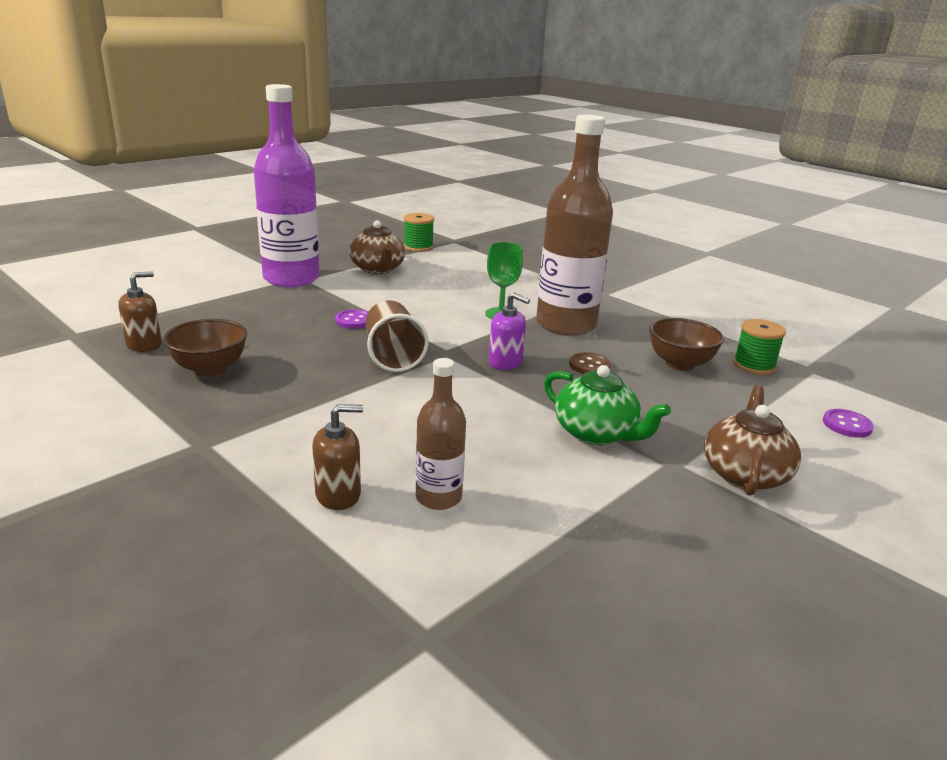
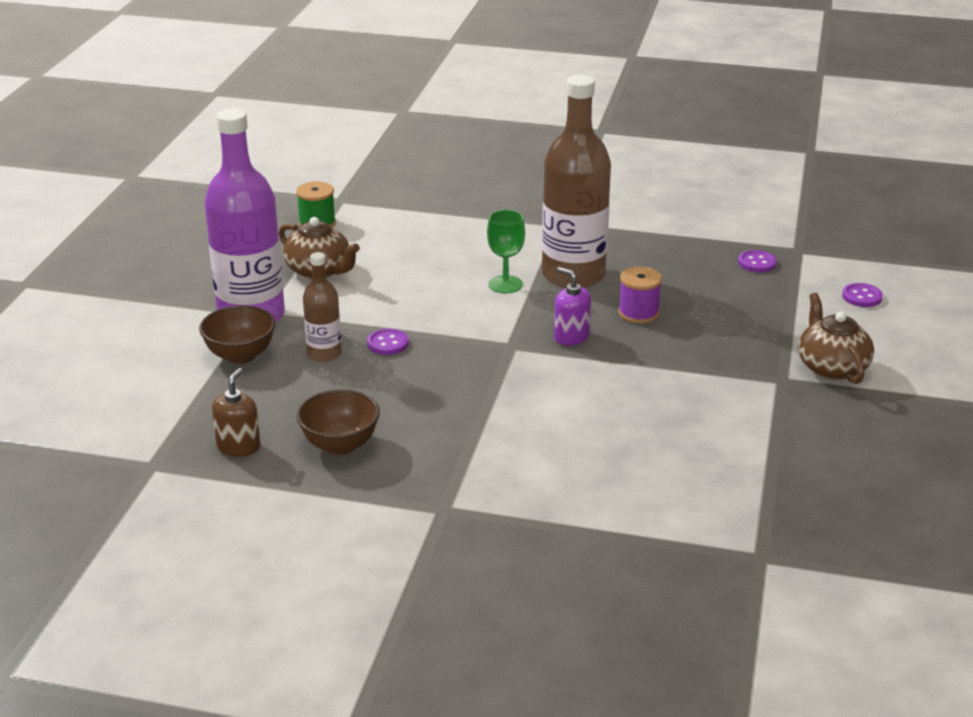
camera: 30 degrees left, 5 degrees up
(338, 495) = (595, 500): brown soap dispenser -> none
(393, 356) = (473, 367): brown cup -> none
(438, 497) = (662, 472): brown bottle -> brown bottle (324, 354)
(505, 362) = (571, 336): purple soap dispenser -> purple soap dispenser turned 135 degrees counterclockwise
(589, 365) = (638, 313): brown button -> purple spool
(596, 433) = (708, 375): green teapot -> none
(680, 364) = (703, 283): brown bowl -> brown bowl (240, 355)
(754, 365) = (757, 263): green spool -> purple button

